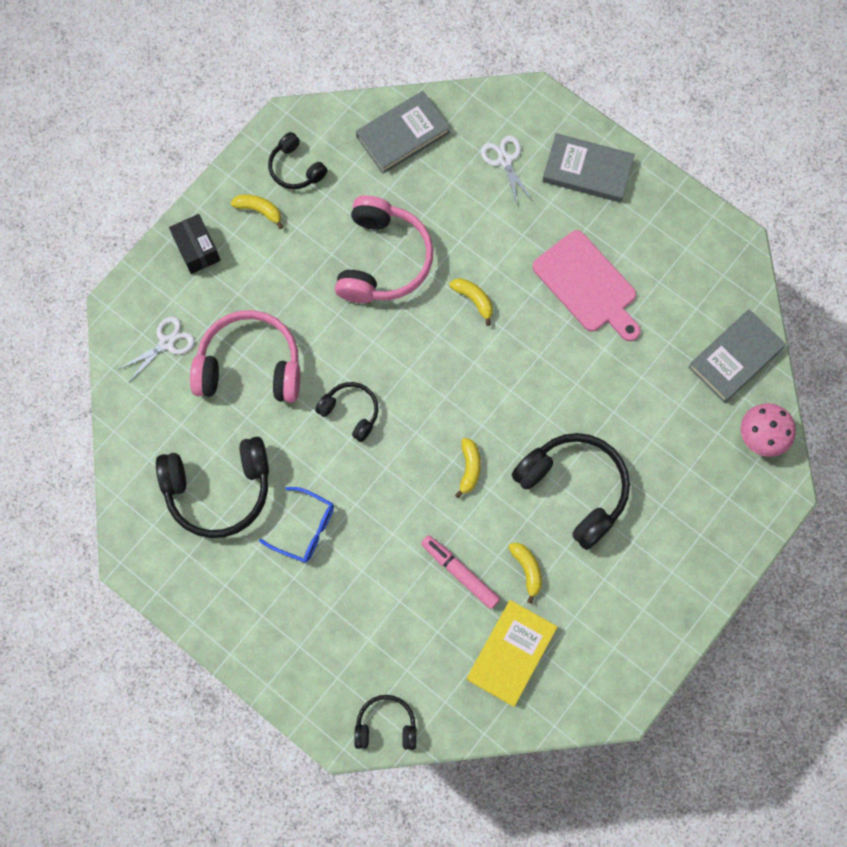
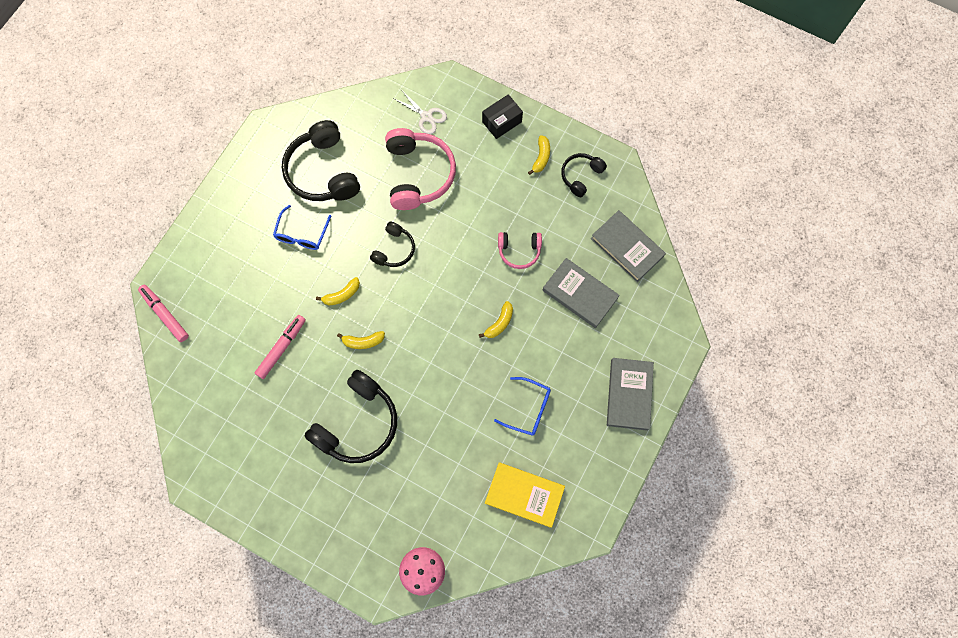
camera: 80 degrees right, 0 degrees up
(383, 260) = (519, 251): pink headphones -> pink headphones, size x0.54
(386, 725) = (165, 314): black headphones -> pink marker
(504, 160) = (623, 328): white scissors -> none
(511, 653) = (225, 395): yellow book -> yellow book (524, 495)
(527, 570) = (290, 397): yellow banana -> yellow banana (342, 295)
(587, 285) = (528, 409): pink cutting board -> blue glasses
(735, 357) = (488, 539): grey book -> grey book (580, 294)

